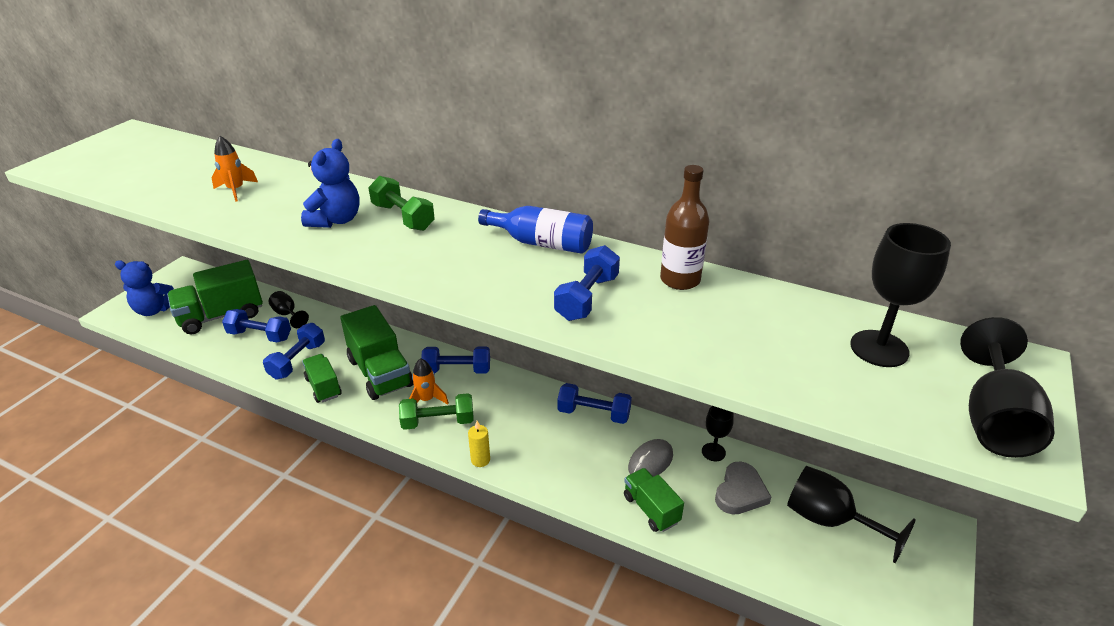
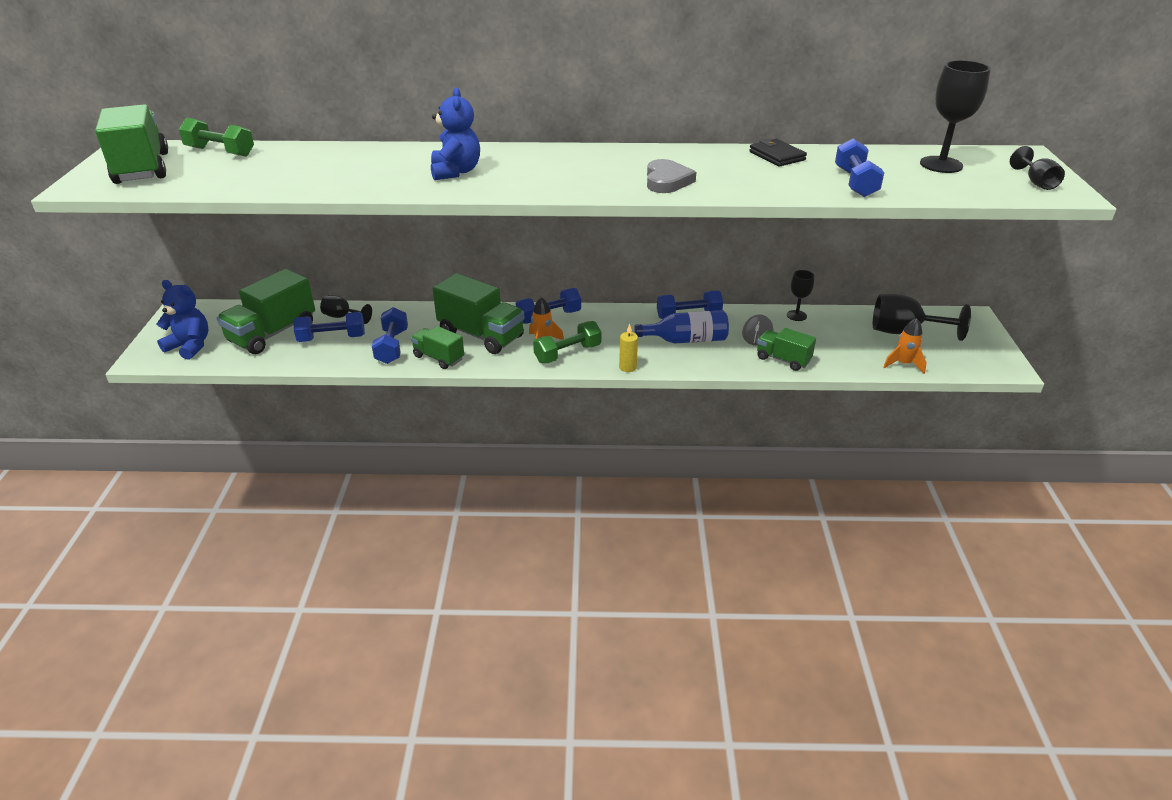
camera: 25 degrees left, 0 degrees up
(112, 155) = (142, 168): none -> green truck
(154, 310) = (190, 346): blue teddy bear -> blue teddy bear turned 135 degrees counterclockwise
(236, 190) = (325, 170): orange rocket -> orange rocket (903, 364)
(403, 217) = (513, 160): green dumbbell -> green dumbbell (220, 152)
(542, 243) = (650, 155): blue bottle -> blue bottle (686, 340)
(587, 298) = (725, 177): blue dumbbell -> blue dumbbell (855, 182)
(680, 280) = (777, 156): brown bottle -> black wallet
(740, 492) = (834, 333): grey heart -> grey heart (667, 181)
(993, 419) = (1036, 182): black goblet -> black goblet, size x0.57

